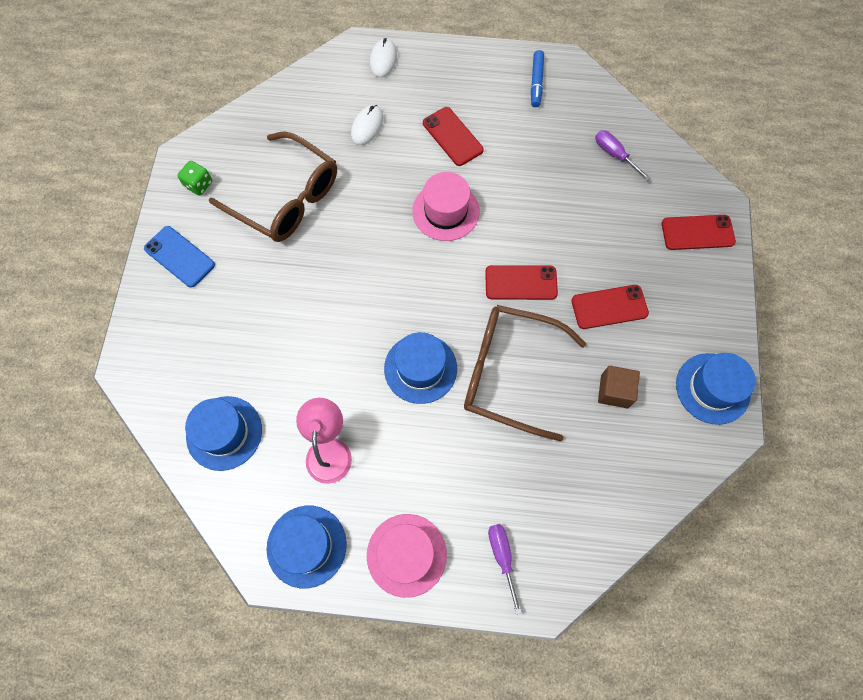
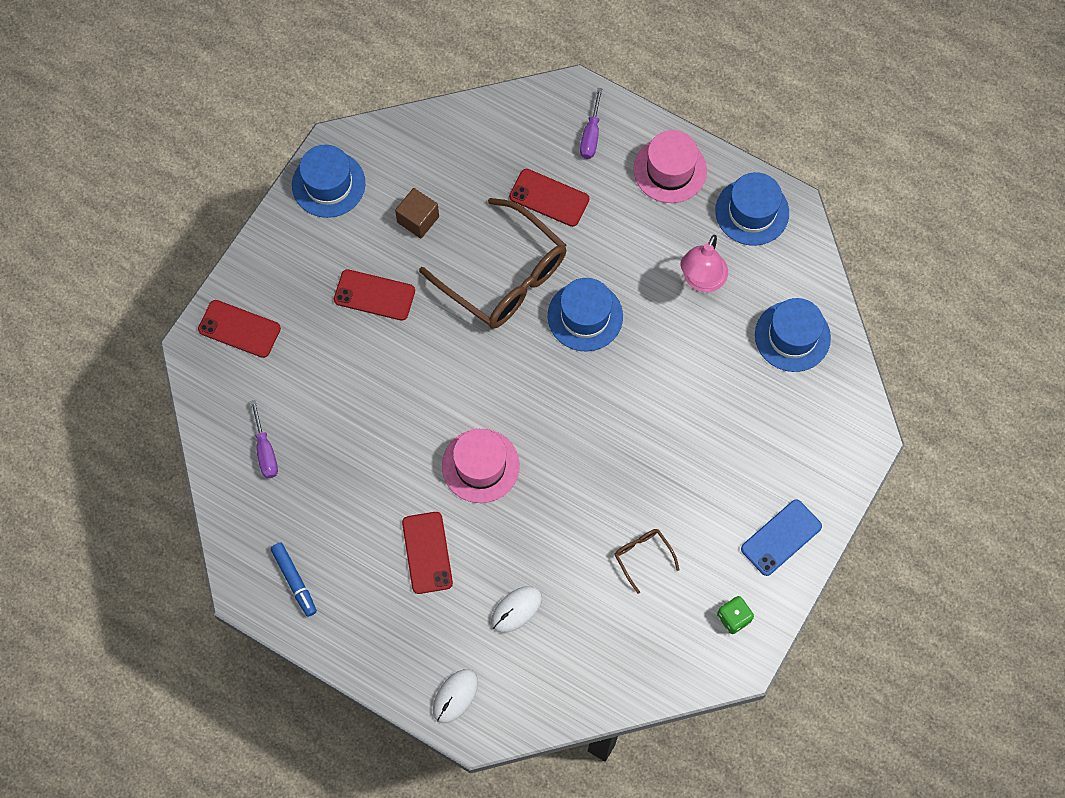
camera: 155 degrees left, 0 degrees up
(179, 257) = (781, 537): blue phone -> blue phone turned 75 degrees clockwise
(287, 199) = (642, 556): brown glasses -> brown glasses, size x0.43
(521, 283) = (445, 356): red phone -> red phone (549, 198)
(536, 82) = (294, 581): blue marker -> blue marker turned 120 degrees clockwise

